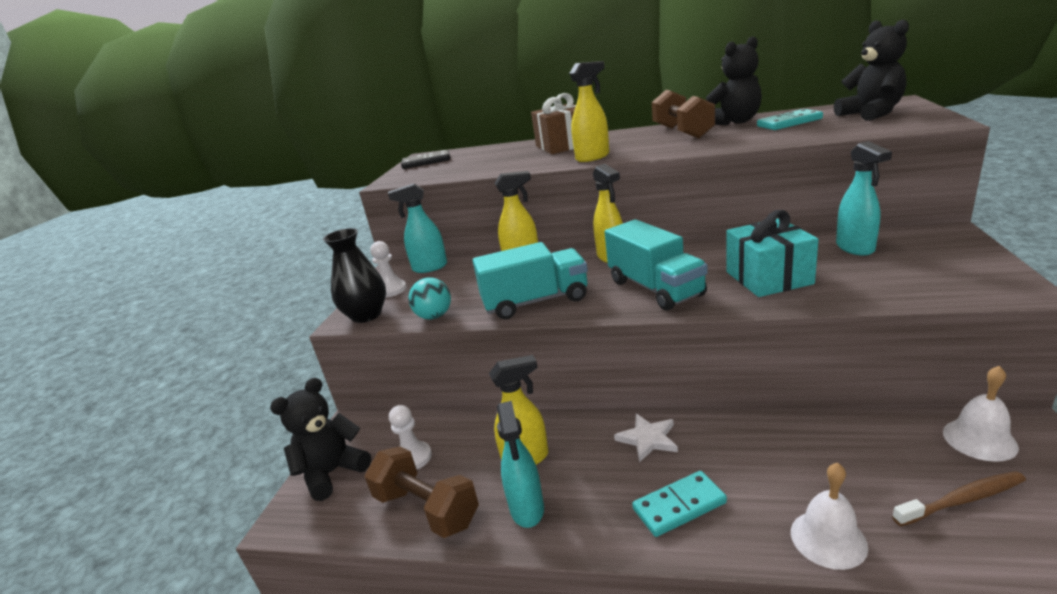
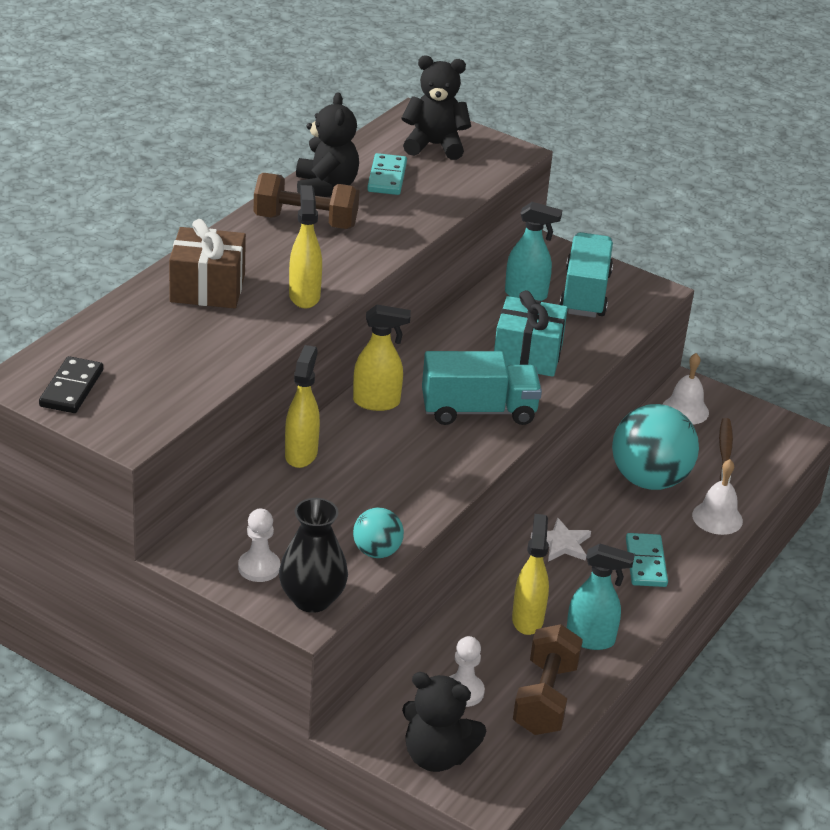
camera: 75 degrees left, 10 degrees up
(332, 472) = (437, 756): black teddy bear -> black teddy bear turned 45 degrees counterclockwise
(427, 509) = (545, 698): brown dumbbell -> brown dumbbell turned 45 degrees counterclockwise
(429, 268) = (225, 524): turquoise spray bottle -> none
(535, 301) = (422, 481): turquoise truck -> turquoise truck (585, 293)
(816, 458) = (649, 480): none -> turquoise ball

